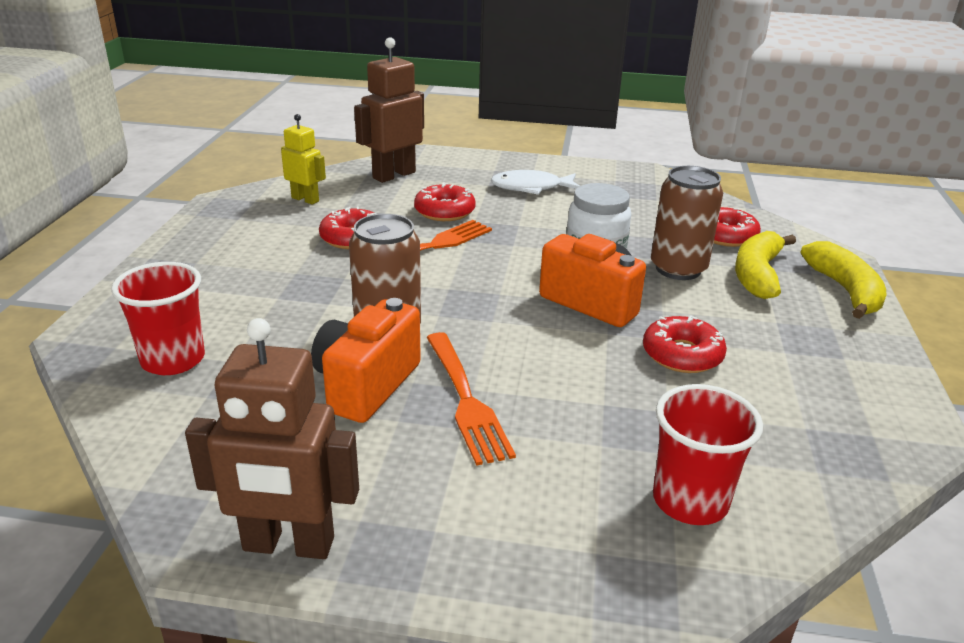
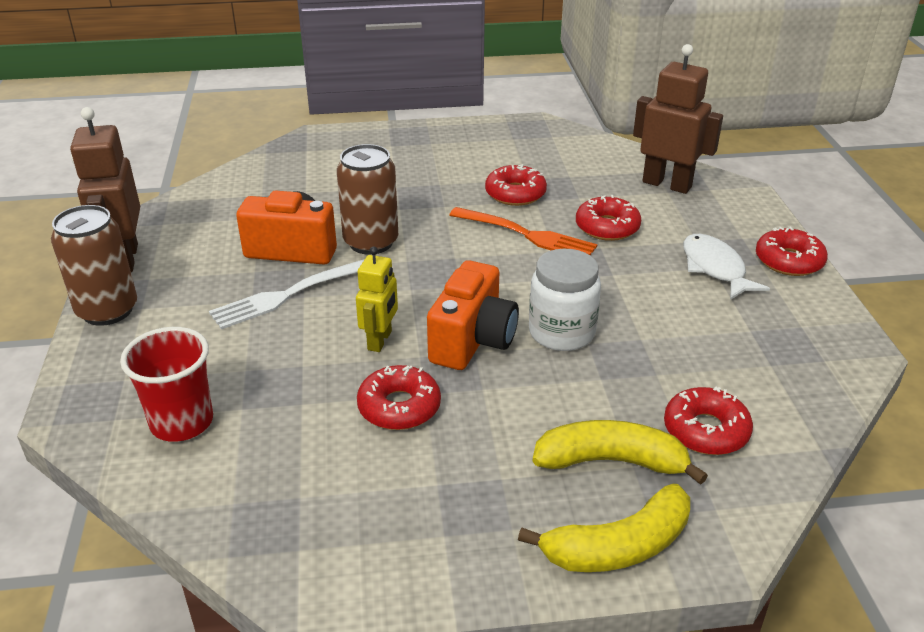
camera: 75 degrees right, 5 degrees up
(173, 360) = (298, 172): red cup -> none
(305, 199) = (572, 156): yellow robot -> yellow robot (380, 340)
(465, 399) = (288, 295): orange fork -> white fork
(534, 164) = (789, 261): none -> red donut
(678, 269) = (584, 394): brown can -> brown can (107, 310)

